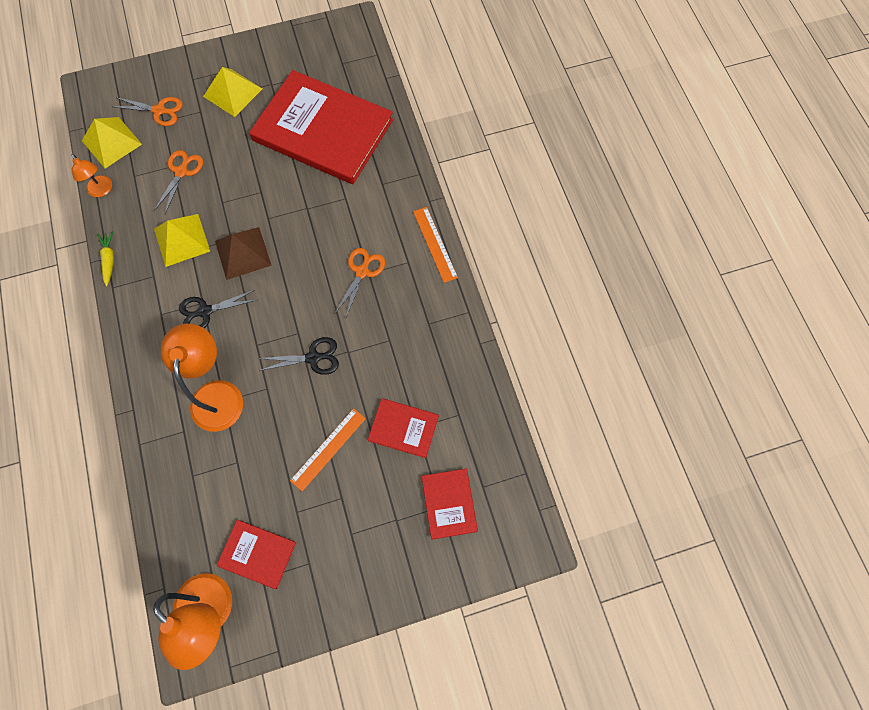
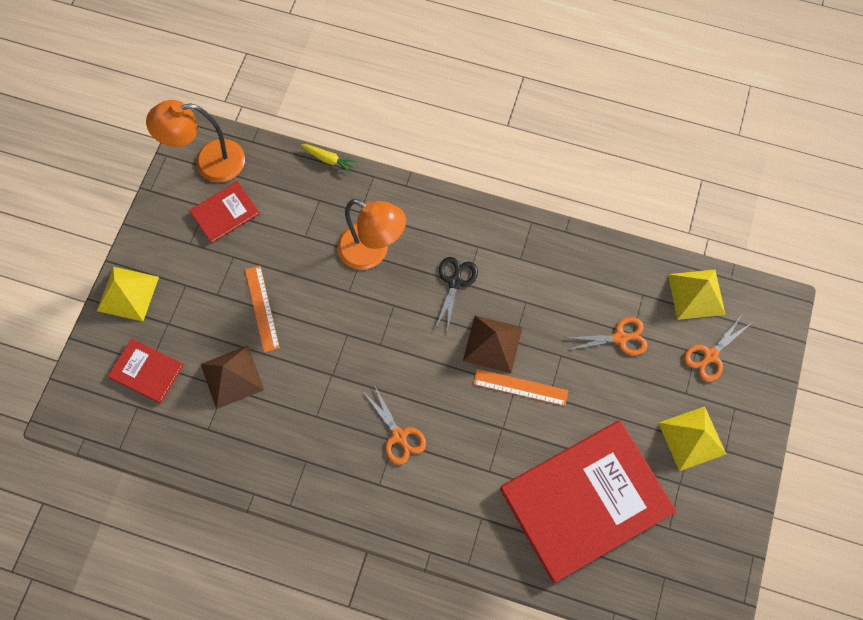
camera: 125 degrees right, 0 degrees up
(102, 190) = (642, 260): orange lamp -> none
(109, 260) = (561, 232): yellow carrot -> yellow carrot (329, 160)
(181, 172) = (620, 338): orange scissors -> orange scissors turned 60 degrees counterclockwise
(182, 239) = (542, 300): yellow pyramid -> yellow pyramid (128, 293)
(313, 358) = (348, 343): black scissors -> none
(403, 428) = (232, 376): red book -> brown pyramid
(435, 244) = (379, 523): orange ruler -> orange ruler (520, 387)

